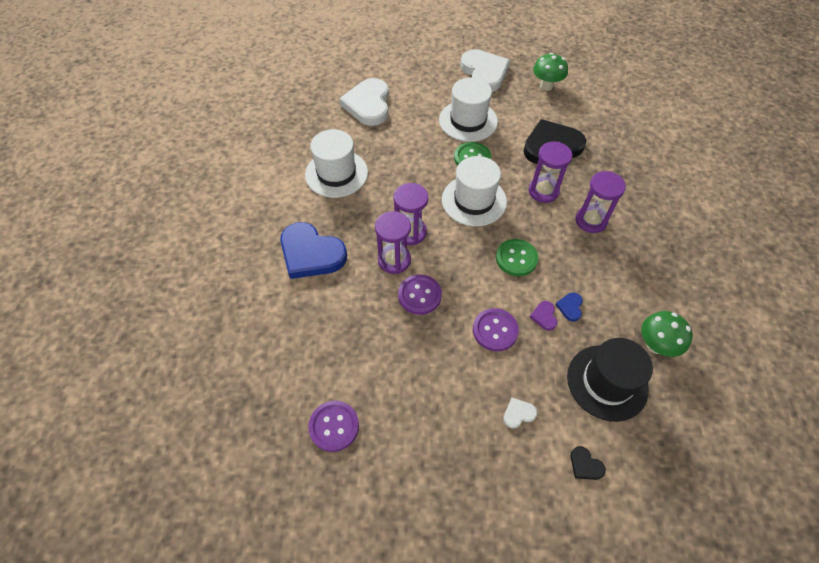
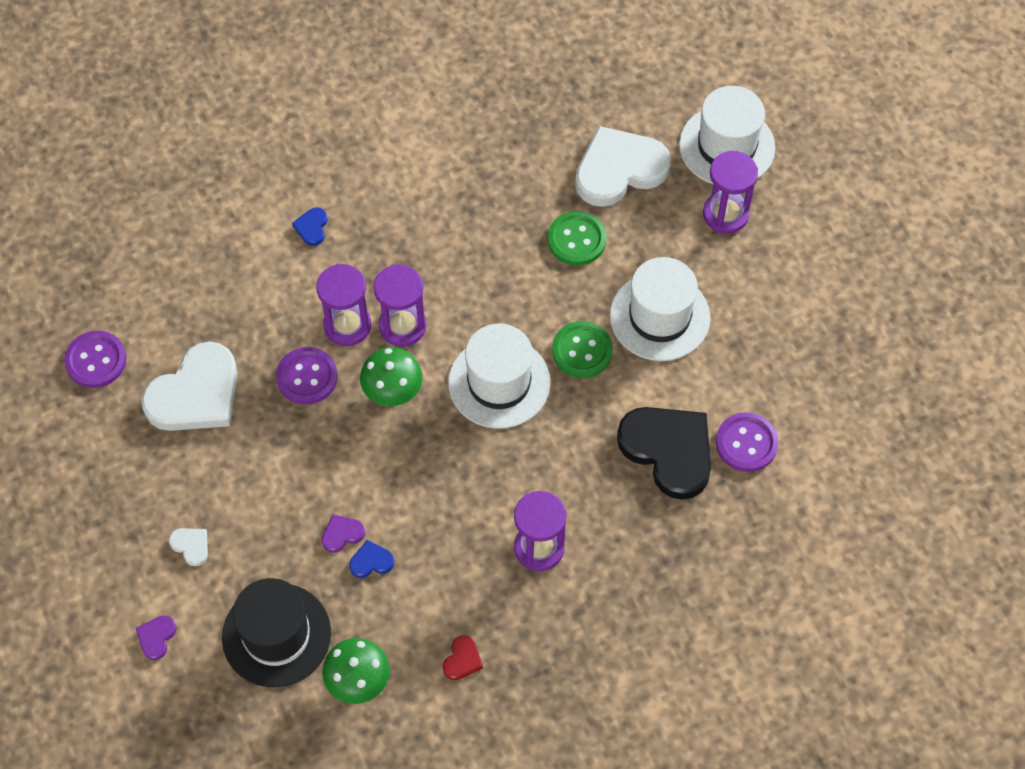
camera: 65 degrees right, 5 degrees up
(311, 254) = (312, 227): blue heart -> blue heart, size x0.41
(336, 173) = (460, 192): white hat -> white hat (727, 146)
(484, 73) = (788, 299): white heart -> white heart (195, 394)
(495, 330) = (294, 482): purple button -> purple button (746, 443)
(516, 258) = (421, 471): green button -> green button (576, 240)
(543, 191) = (564, 468): purple hourglass -> purple hourglass (725, 214)
(546, 86) = (809, 401): green mushroom -> green mushroom (393, 392)
(585, 465) = (156, 637): black heart -> purple heart
(654, 283) = (462, 660): none -> red heart

